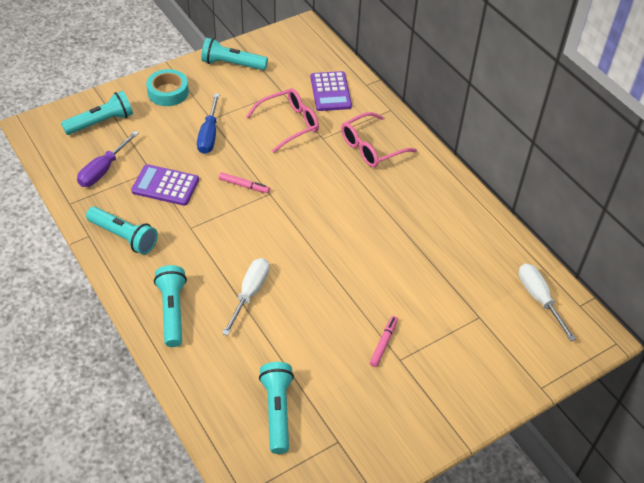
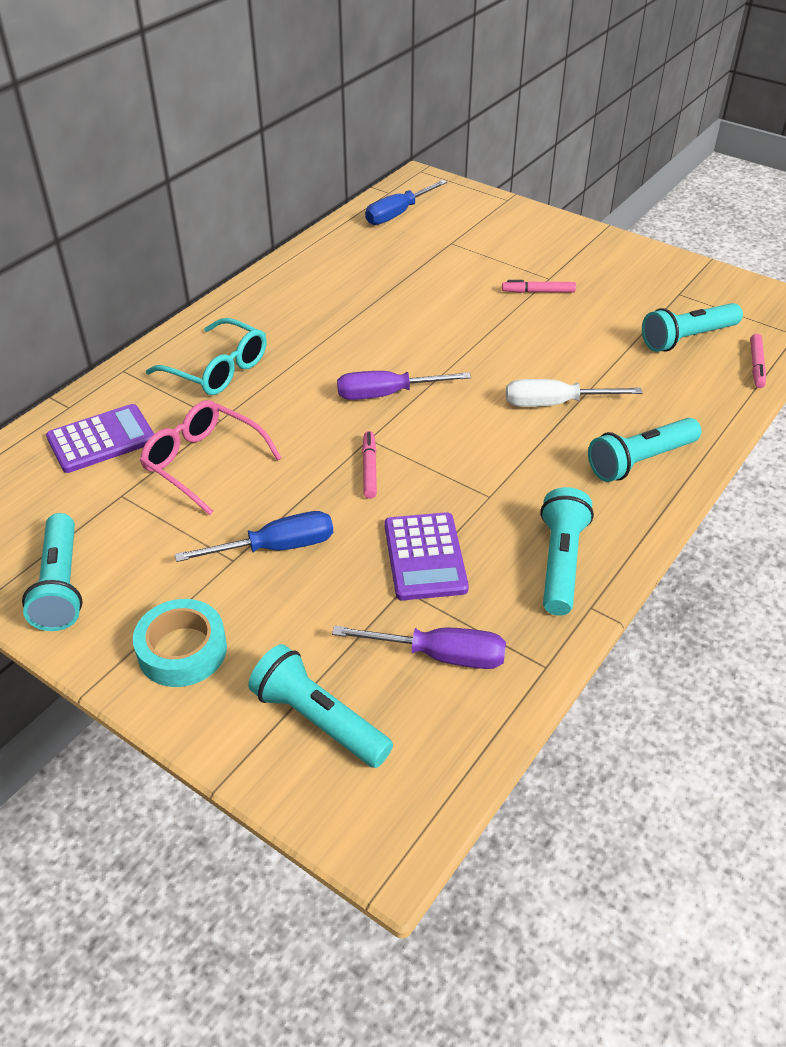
camera: 110 degrees left, 5 degrees down
(222, 438) = (756, 365): none -> pink marker
(306, 214) = (386, 394): none -> purple screwdriver
(371, 148) = (218, 369): pink glasses -> turquoise glasses
(538, 298) = (397, 214): white screwdriver -> blue screwdriver

